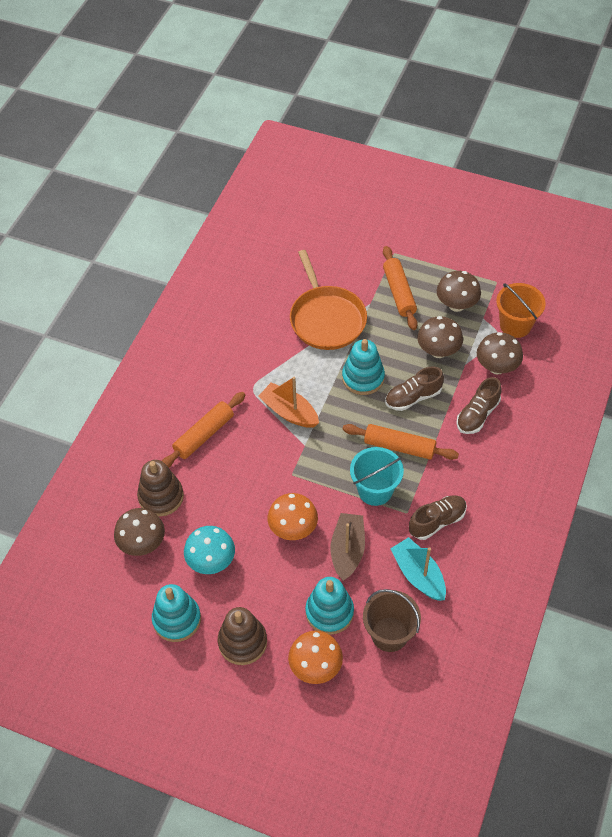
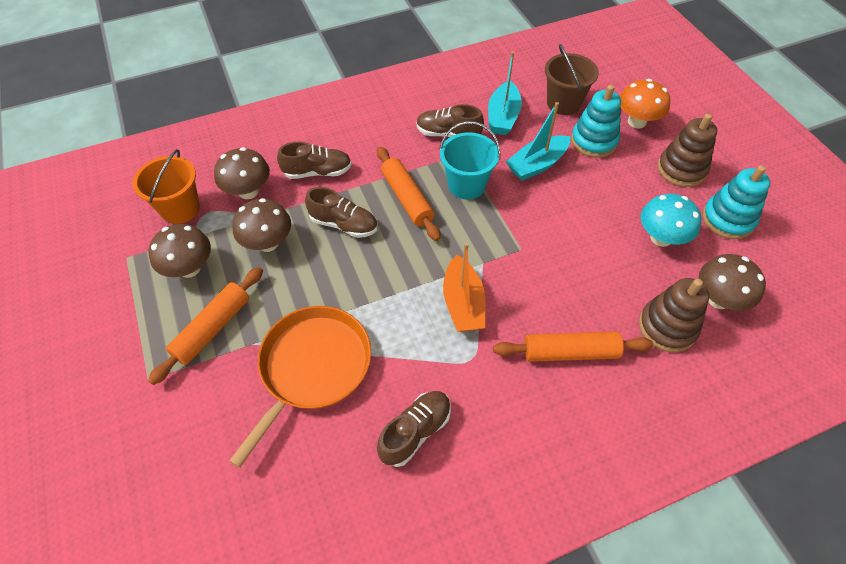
camera: 135 degrees left, 0 degrees up
(244, 335) = (415, 432): none -> brown shoe
(293, 528) = (564, 209): orange mushroom -> none
(347, 550) = (537, 165): brown boat -> turquoise boat
(363, 378) = (360, 276): turquoise stacking toy -> none

